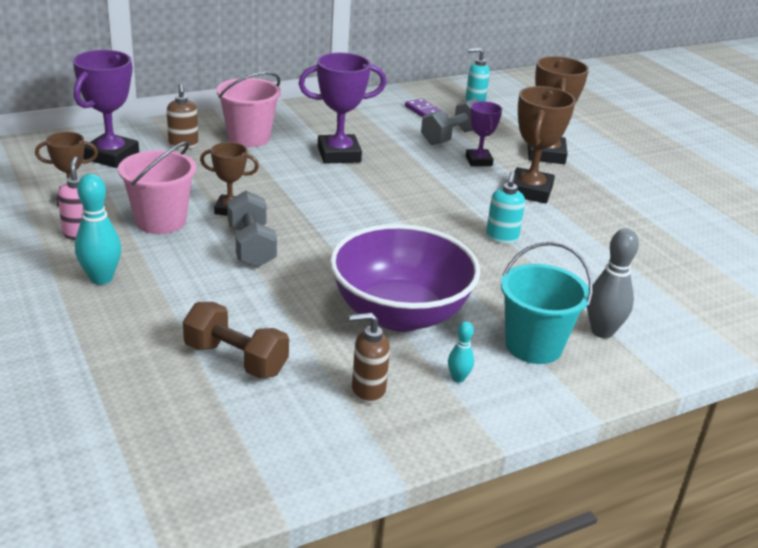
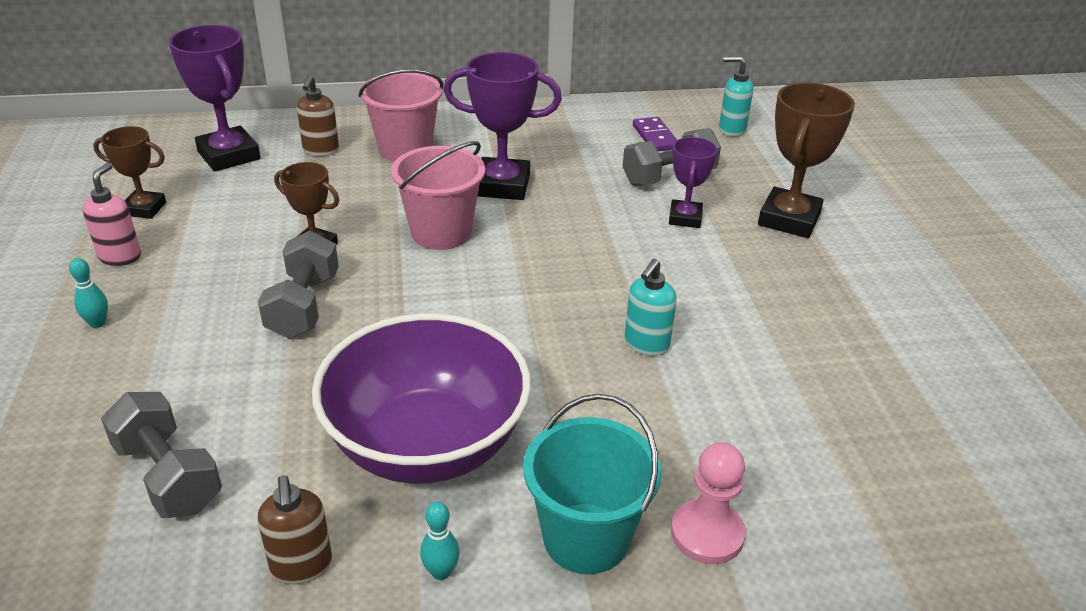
camera: 20 degrees right, 5 degrees up
(101, 278) = (97, 323): turquoise bowling pin -> turquoise bowling pin, size x0.54
(111, 156) = (229, 155): purple trophy -> purple trophy turned 75 degrees counterclockwise
(161, 221) = (222, 252): pink bucket -> pink bucket (441, 232)
(236, 359) = (169, 476): brown dumbbell -> grey dumbbell
(367, 391) = (301, 566): brown soap dispenser -> brown soap dispenser turned 120 degrees counterclockwise
(530, 191) = (732, 274): brown trophy -> none
(602, 331) = (707, 534): grey bowling pin -> pink pawn

